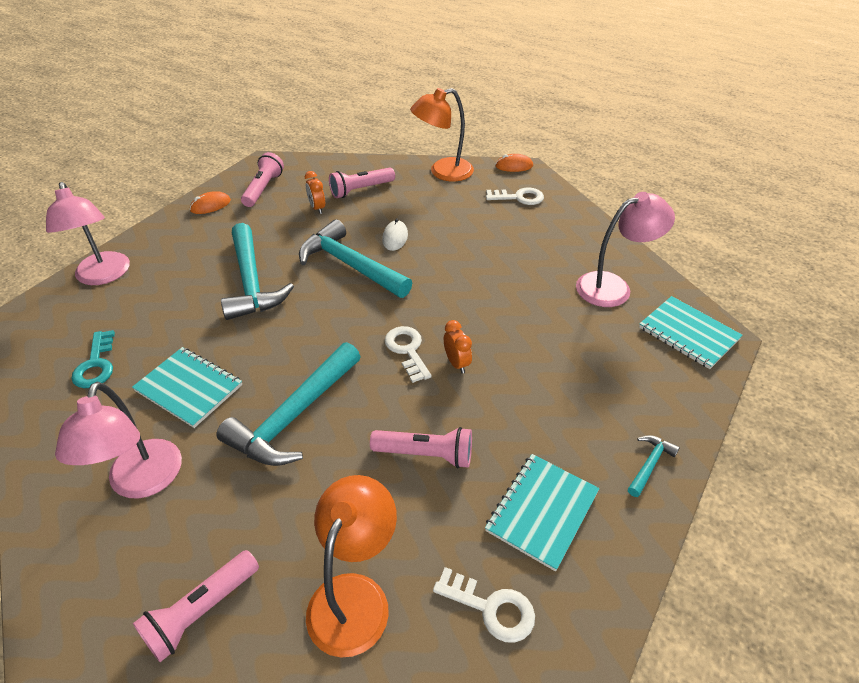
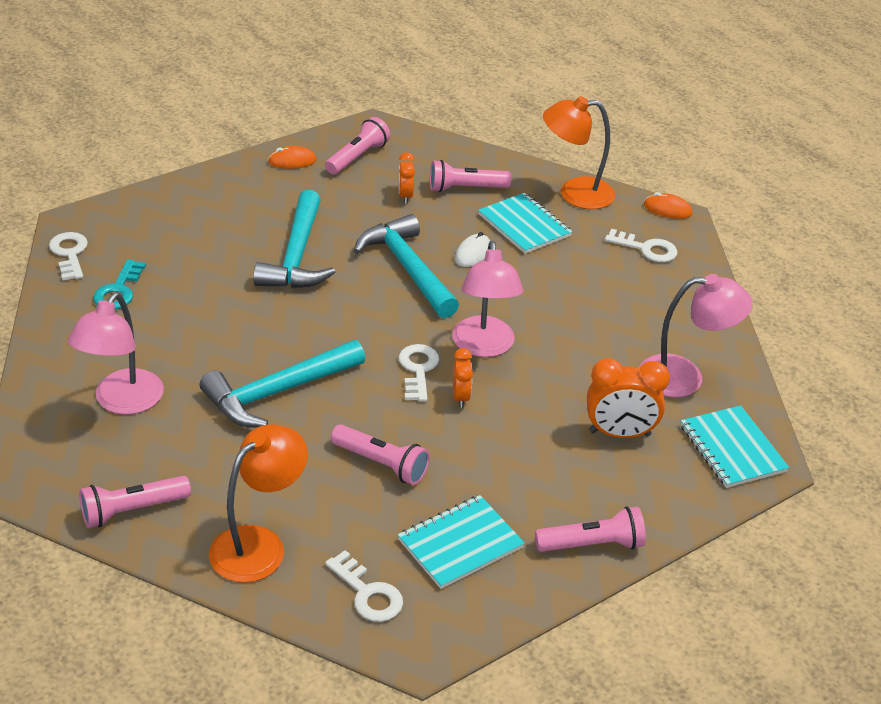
camera: 20 degrees right, 5 degrees down
(33, 344) = (69, 254): none -> white key
(104, 276) = (156, 207): pink lamp -> pink lamp (484, 347)
(189, 388) = (193, 337): turquoise notebook -> turquoise notebook (524, 225)
(600, 351) = (619, 433): none -> orange clock
(649, 464) = (592, 544): turquoise hammer -> pink flashlight

